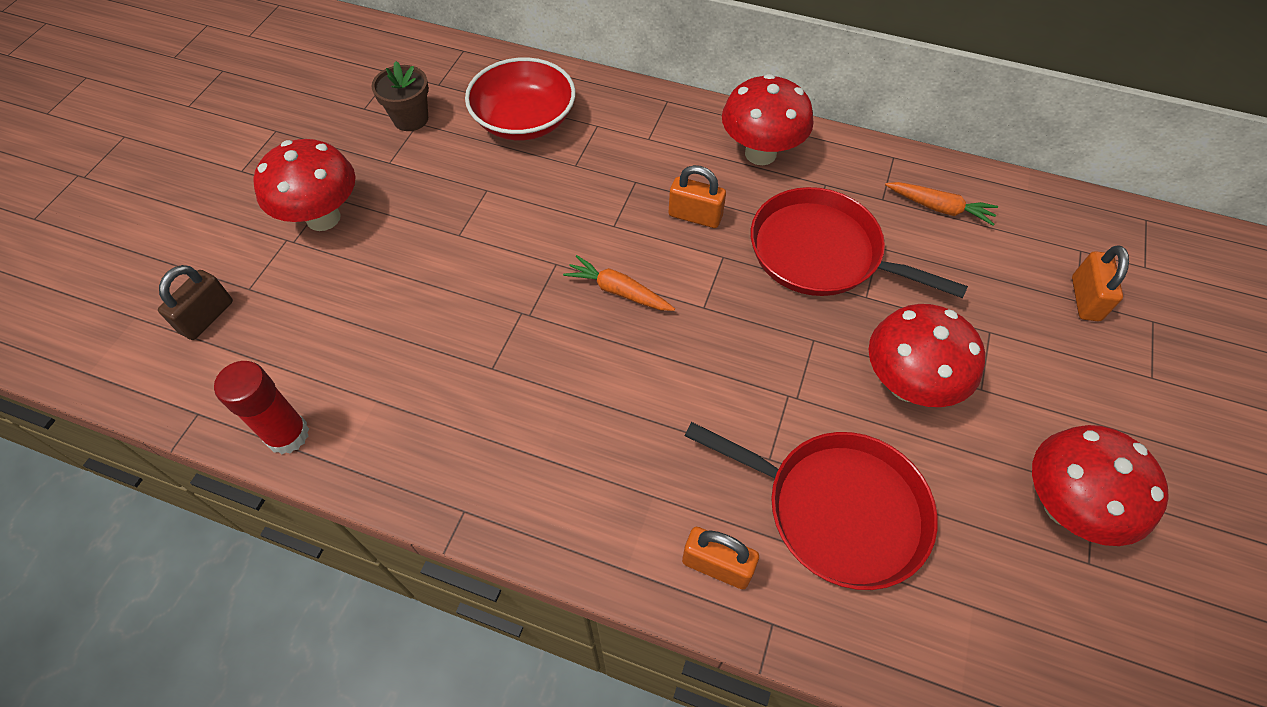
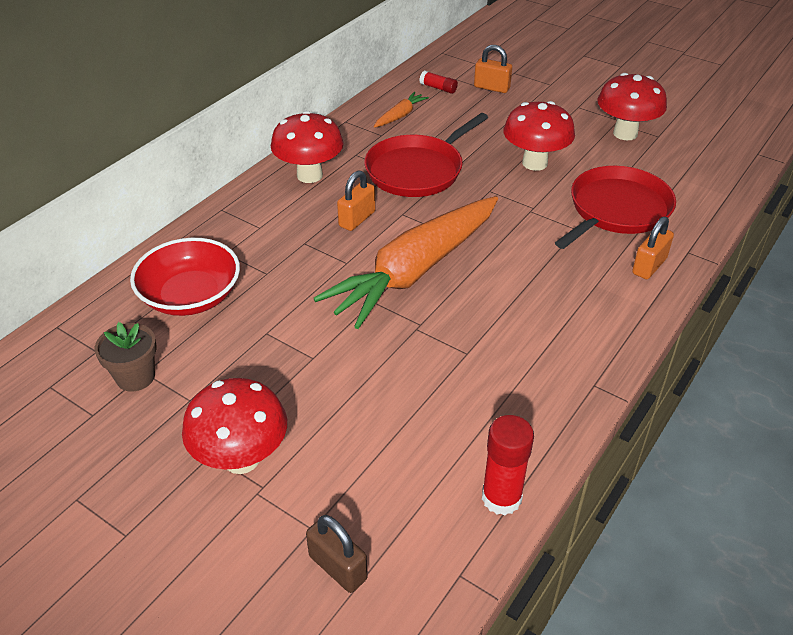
camera: 75 degrees left, 15 degrees down
(618, 291) = (415, 271): orange carrot -> orange carrot, size x2.49
(1039, 235) = (438, 88): none -> red glue stick

